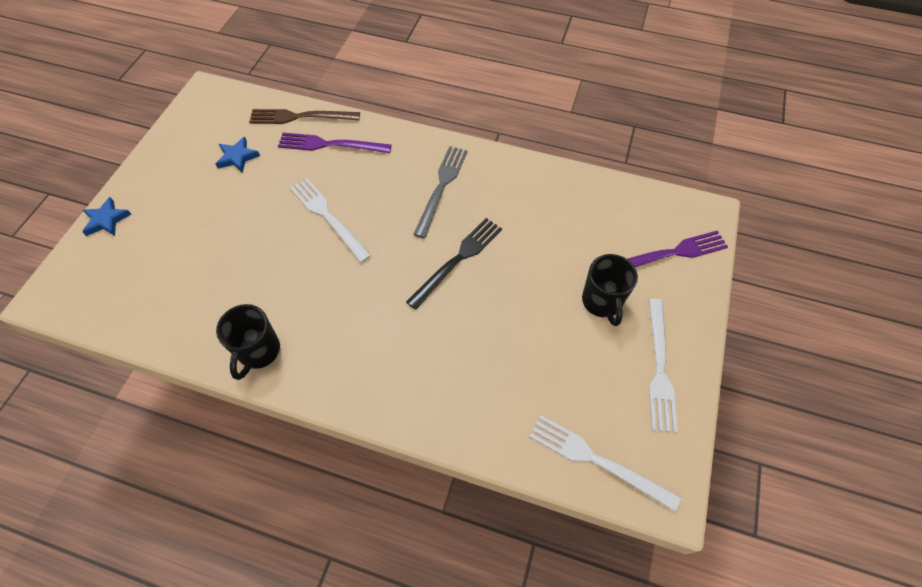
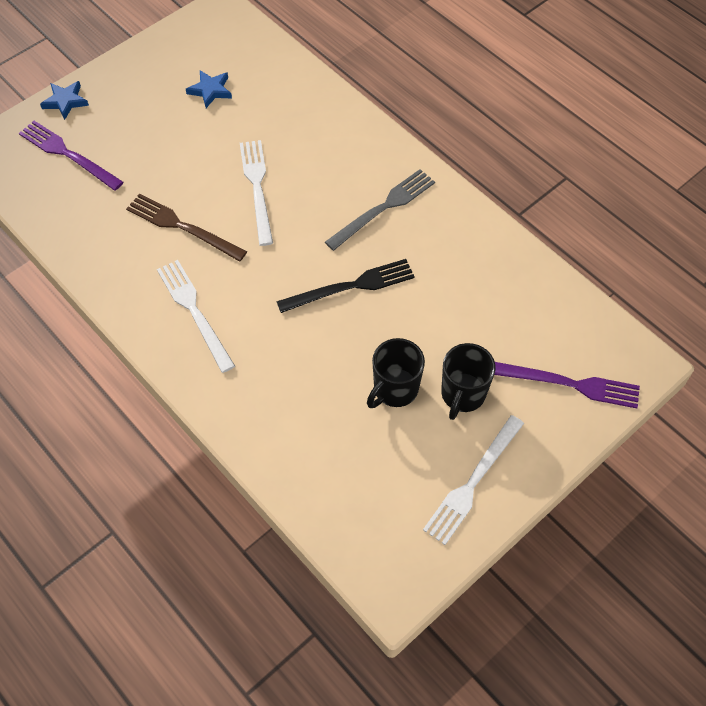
camera: 30 degrees right, 0 degrees up
(258, 352) = (124, 282): black mug -> black mug (394, 389)
(300, 117) = (293, 74): brown fork -> brown fork (182, 227)
(330, 145) = (304, 116): purple fork -> purple fork (68, 154)
(597, 460) = (353, 527): white fork -> white fork (194, 311)

